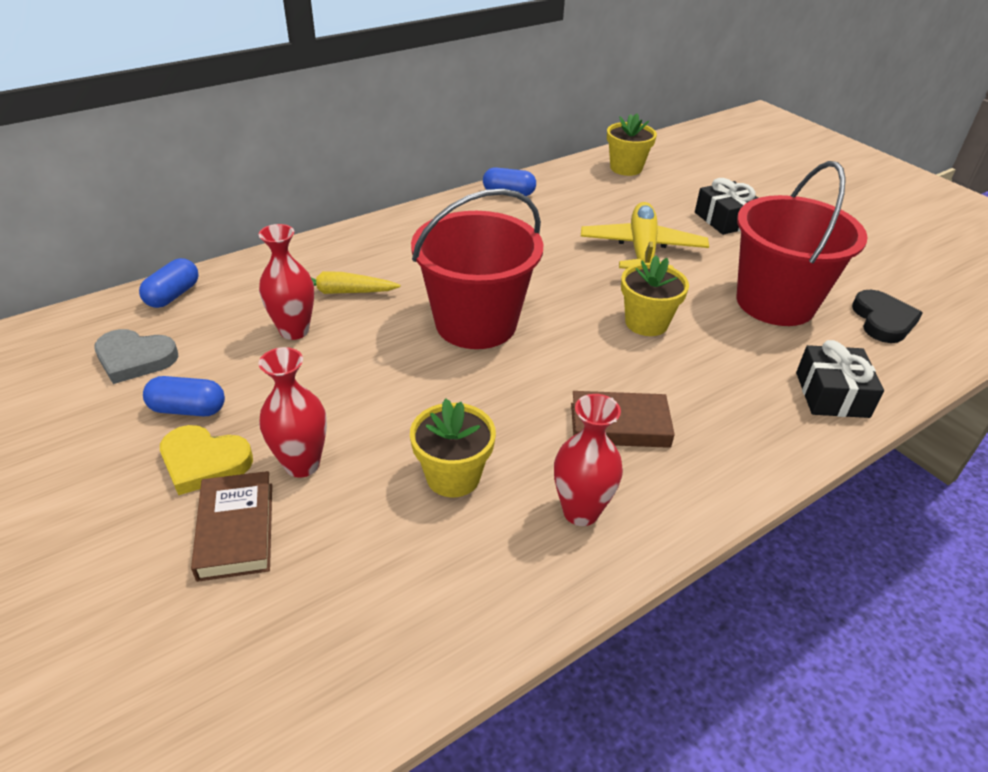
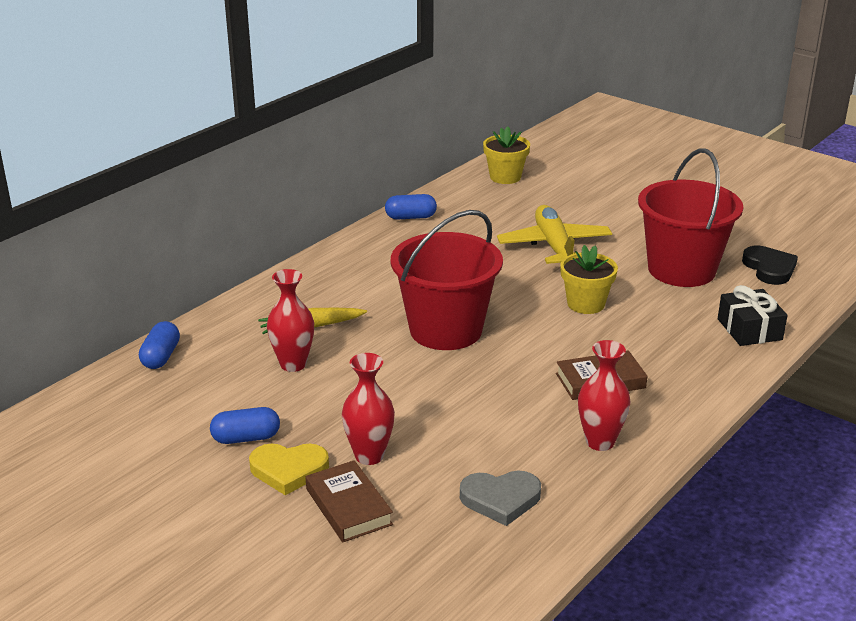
camera: 15 degrees left, 10 degrees down
(135, 359) = (168, 411): grey heart -> grey heart (500, 499)
(453, 476) = (492, 439): yellow flower pot -> none
(725, 219) = (613, 209): black gift -> none

